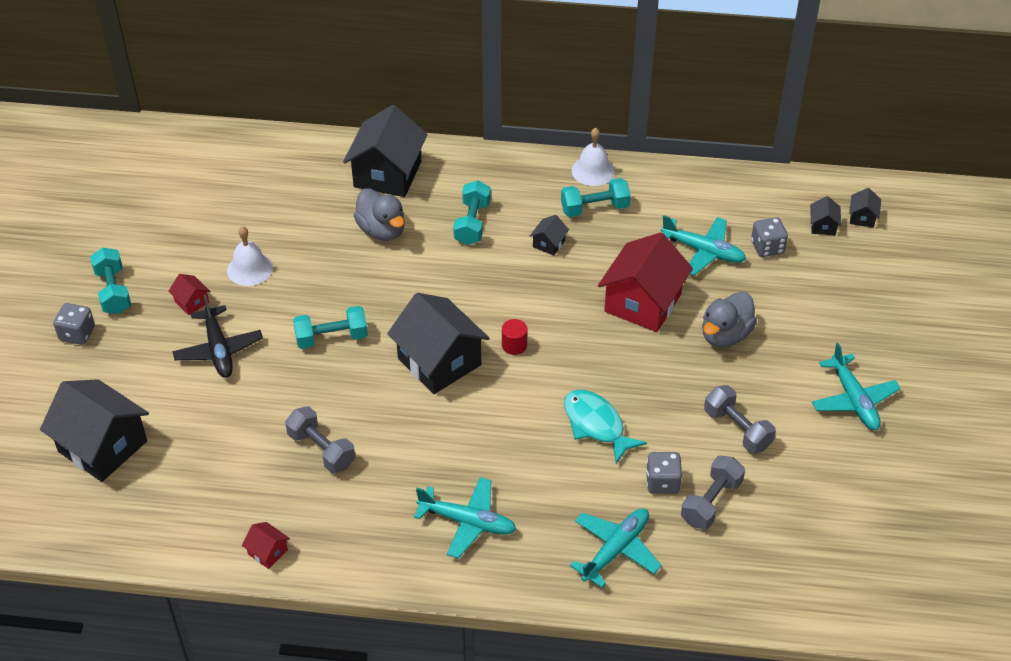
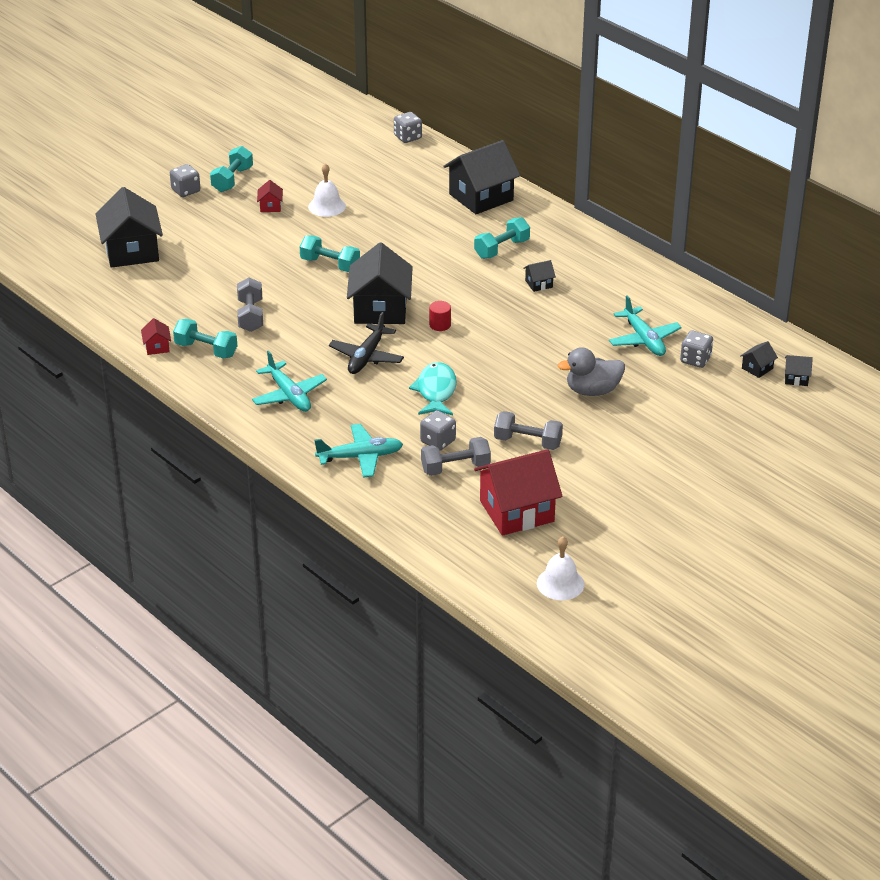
camera: 40 degrees right, 10 degrees down
(218, 349) = (255, 237): black plane -> black plane (366, 357)
(239, 142) = (408, 137): none -> grey dice
(382, 230) = (436, 225): grey duck -> none
(593, 171) = (627, 259): white bell -> white bell (560, 583)
(594, 208) = (599, 280): turquoise dumbbell -> turquoise dumbbell (206, 350)
(643, 303) = (559, 346): red house -> red house (517, 511)
(737, 429) = (527, 442): grey dumbbell -> grey dumbbell turned 75 degrees counterclockwise
(853, 400) = (634, 470): turquoise plane -> none
(862, 217) = (796, 378): black house -> black house turned 45 degrees clockwise

